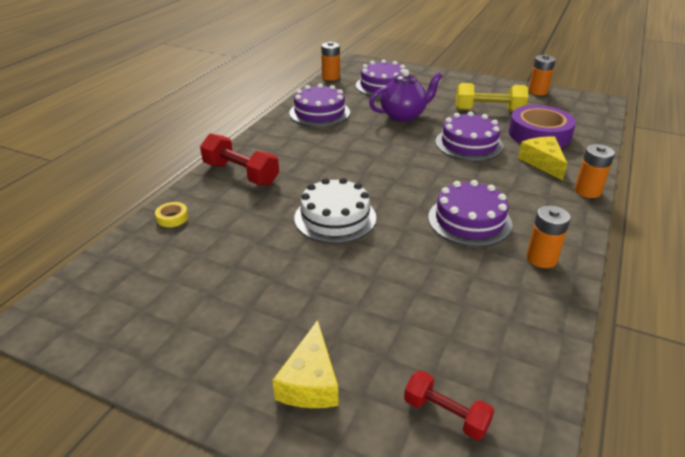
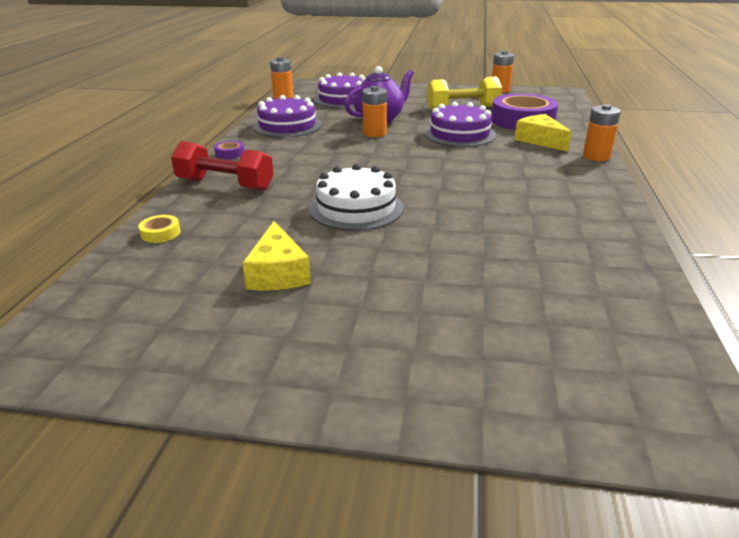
camera: 15 degrees left, 5 degrees down
(258, 139) = (230, 153): none -> purple tape
(310, 382) = (415, 357): yellow cheese -> yellow cheese (278, 273)
(446, 415) = (583, 357): red dumbbell -> none
(469, 220) = (499, 192): purple cake -> none
(541, 258) = (589, 212): orange battery -> orange battery (374, 133)

